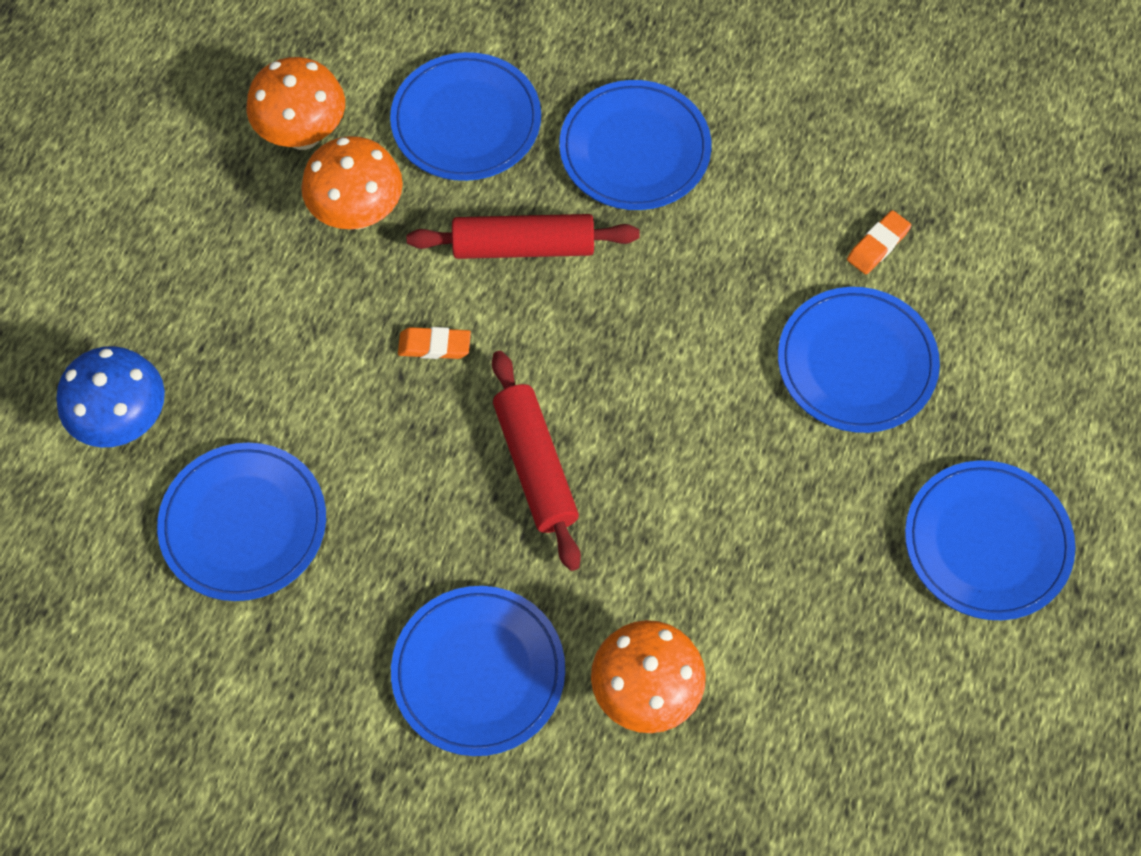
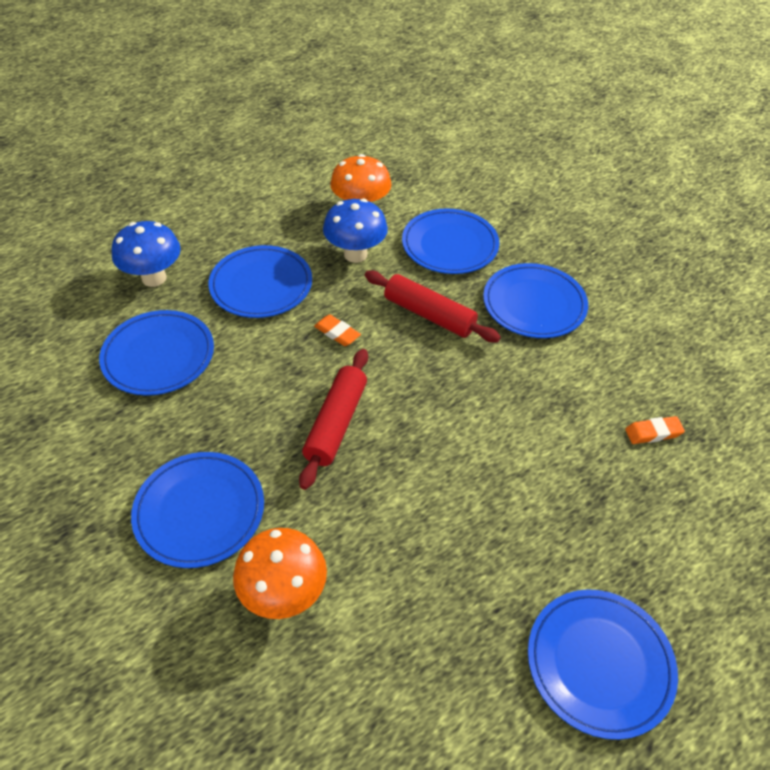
camera: 35 degrees right, 15 degrees down
(358, 213) = (355, 254): orange mushroom -> blue mushroom
(856, 363) = (587, 490): blue plate -> blue plate (261, 285)

